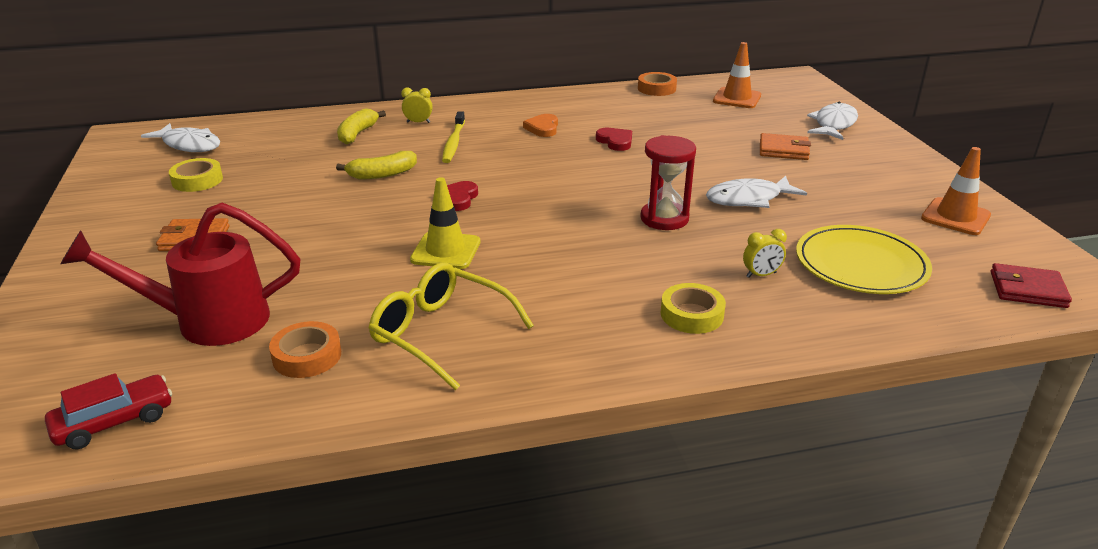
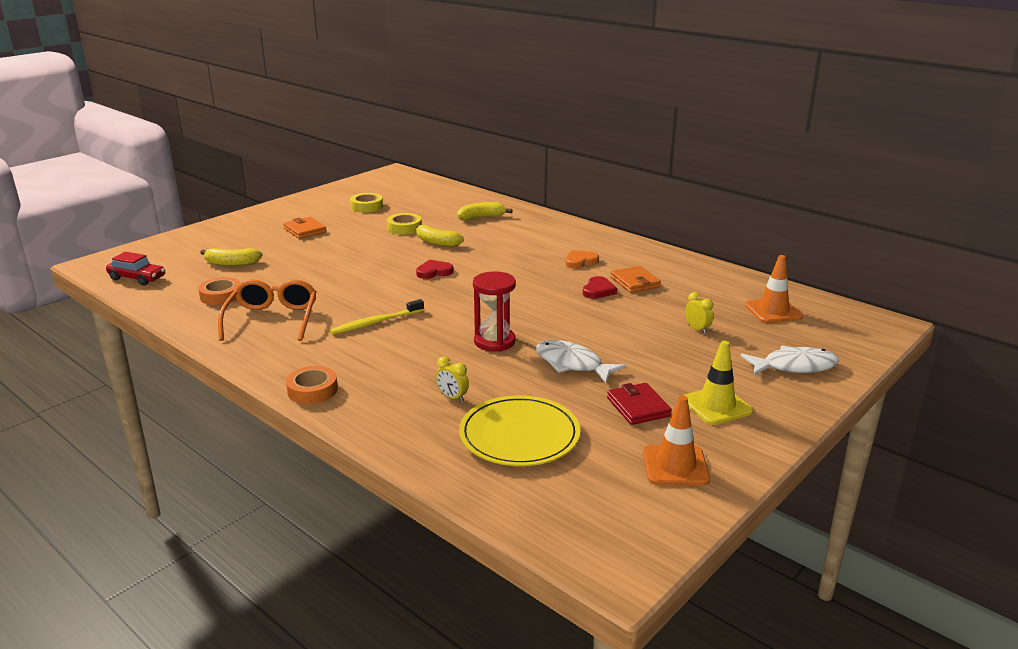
camera: 55 degrees right, 5 degrees down
(189, 145) = (404, 189): white fish -> none
(208, 321) = (231, 264): red watering can -> yellow banana
(418, 122) = (526, 226): yellow clock -> yellow clock (697, 329)
(441, 333) = (272, 319): yellow glasses -> orange glasses
(446, 251) = (364, 290): yellow traffic cone -> yellow traffic cone (716, 406)
(453, 143) = (511, 245): yellow toothbrush -> yellow toothbrush (376, 323)
(656, 88) = (731, 276): orange tape -> orange tape (312, 390)
(692, 314) = (368, 386): yellow tape -> yellow tape (404, 228)
(783, 150) = (693, 356): orange wallet -> orange wallet (635, 282)
(1027, 289) = (571, 526): red wallet -> red wallet (638, 407)

